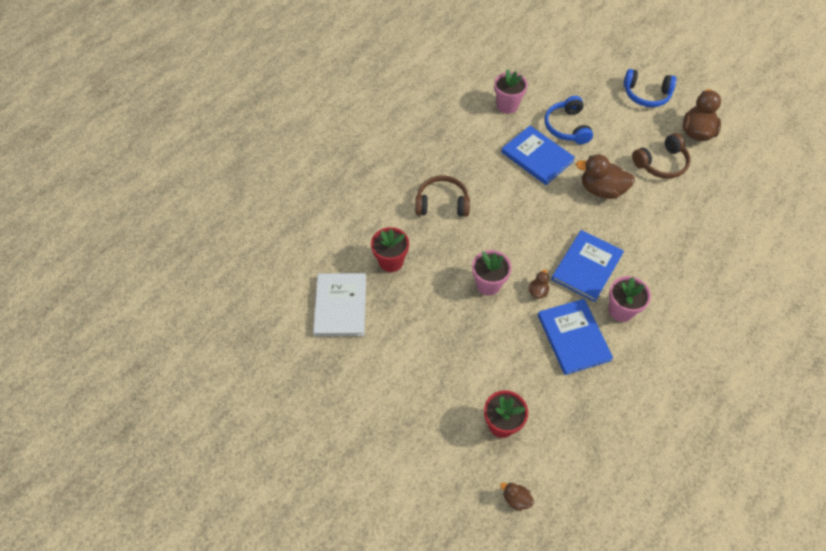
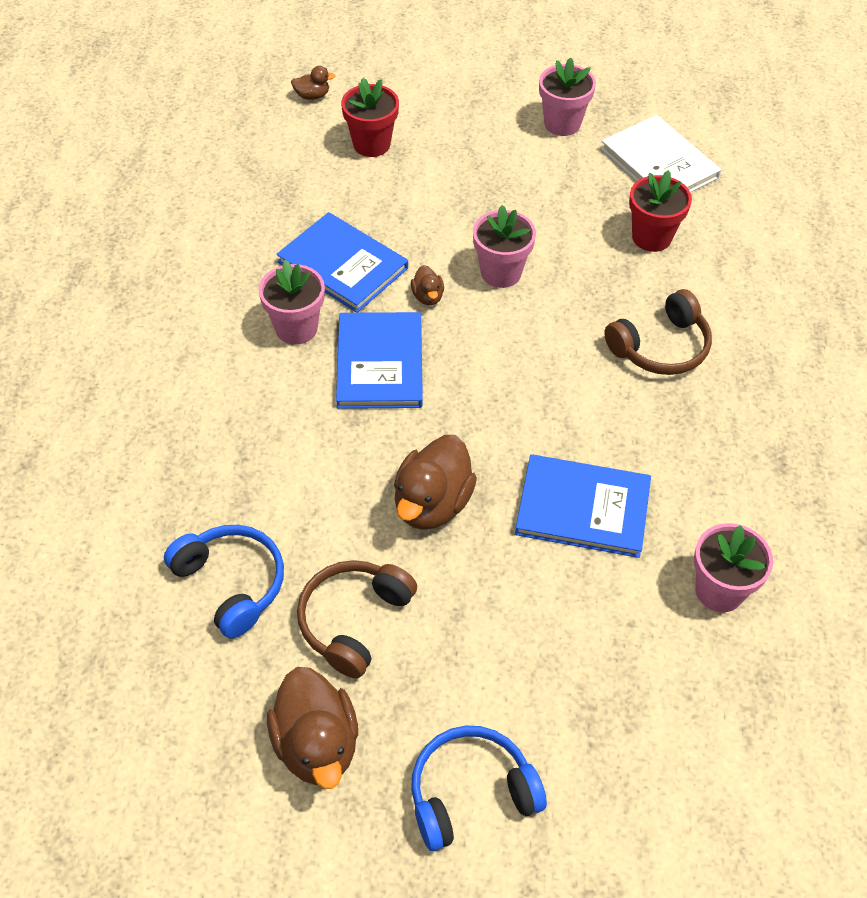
camera: 145 degrees right, 5 degrees down
(369, 369) = (562, 124): none -> pink flower pot
(567, 127) = (576, 605): blue headphones -> blue headphones (231, 583)
(601, 190) = (432, 504): brown duck -> brown duck turned 135 degrees clockwise

